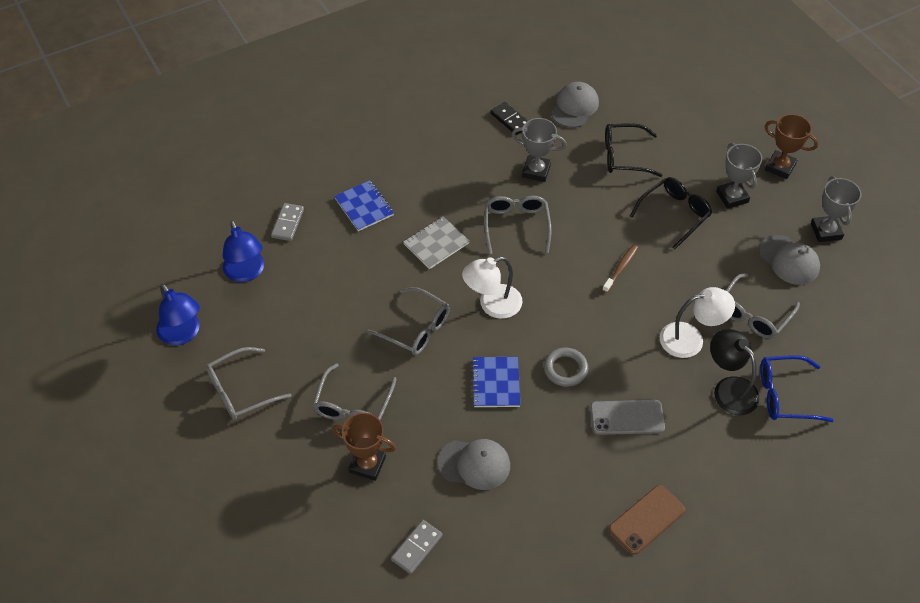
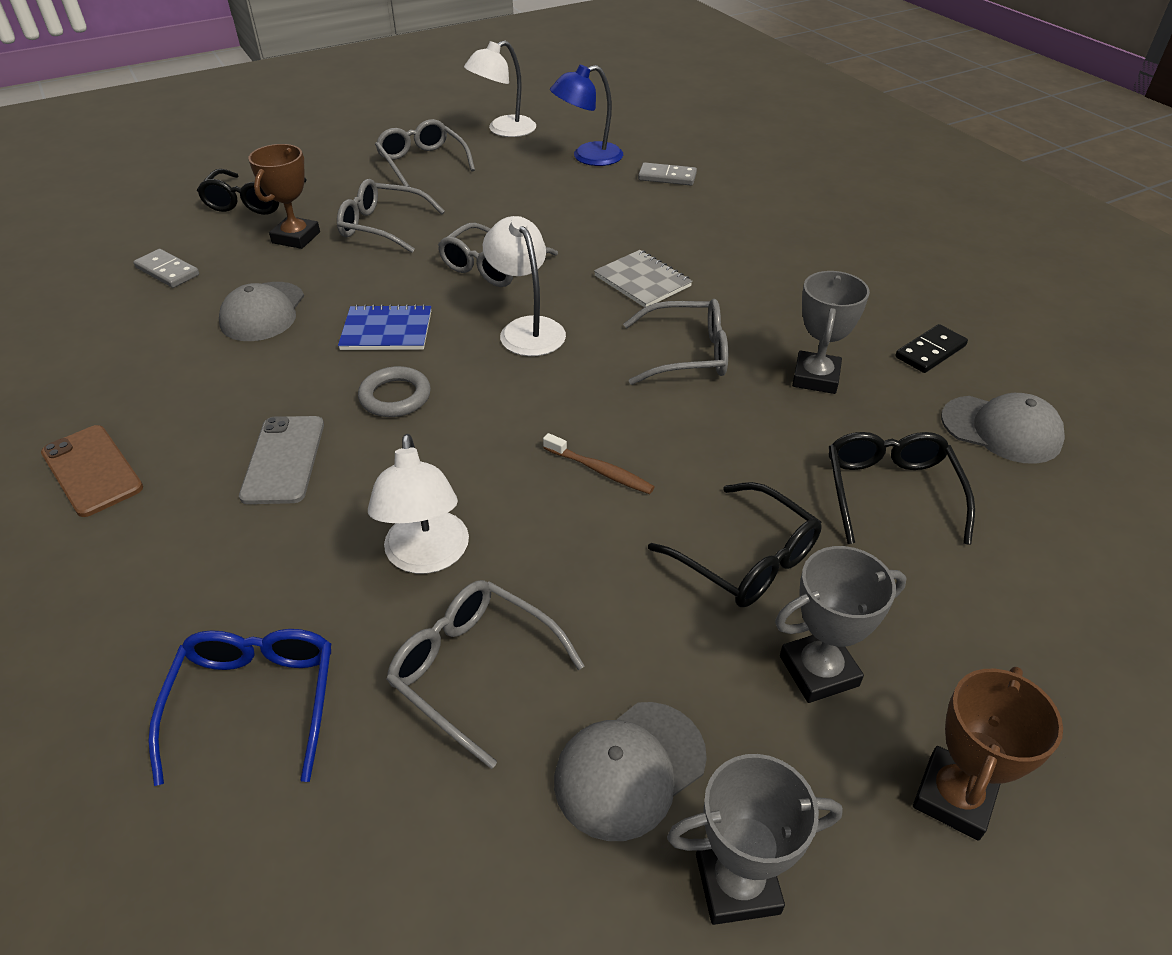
camera: 90 degrees right, 10 degrees down
(183, 334) = (503, 130): blue lamp -> white lamp
(302, 513) = (252, 202): none -> black glasses
(364, 207) = (703, 225): blue notebook -> none
(729, 388) = (299, 605): black lamp -> none

